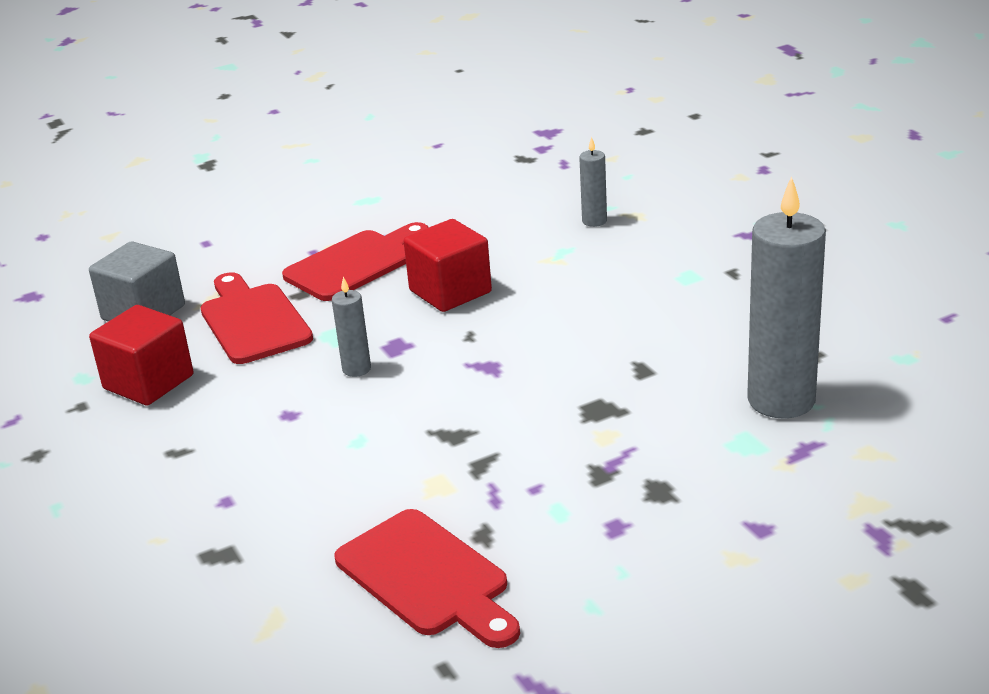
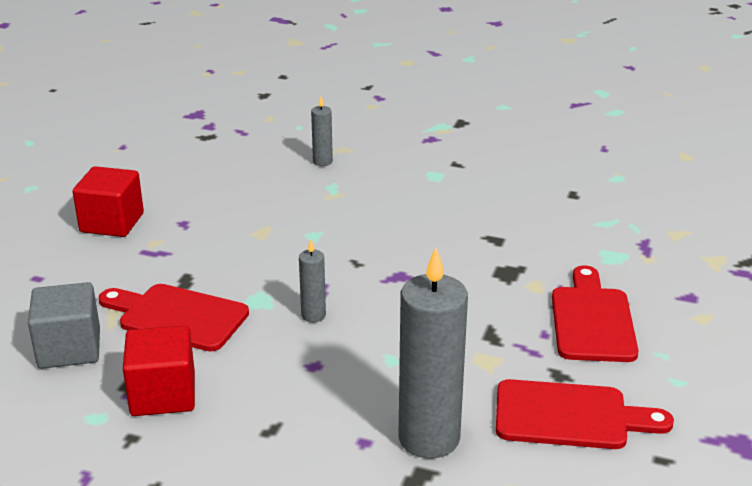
camera: 45 degrees left, 0 degrees up
(355, 263) = (194, 247): red cutting board -> red cutting board (592, 320)
(450, 291) = (297, 240): red cube -> red cube (112, 223)
(781, 400) = (594, 225): grey candle -> grey candle (429, 438)

